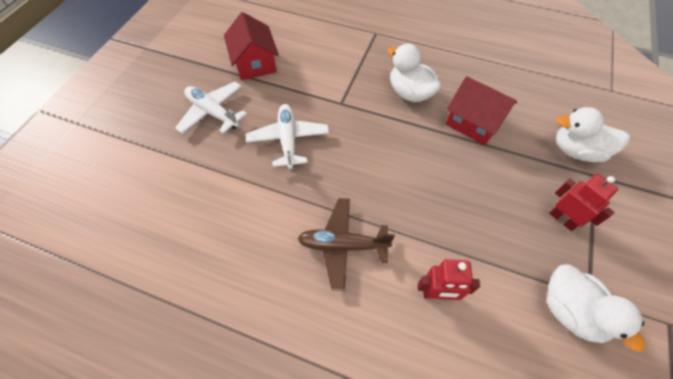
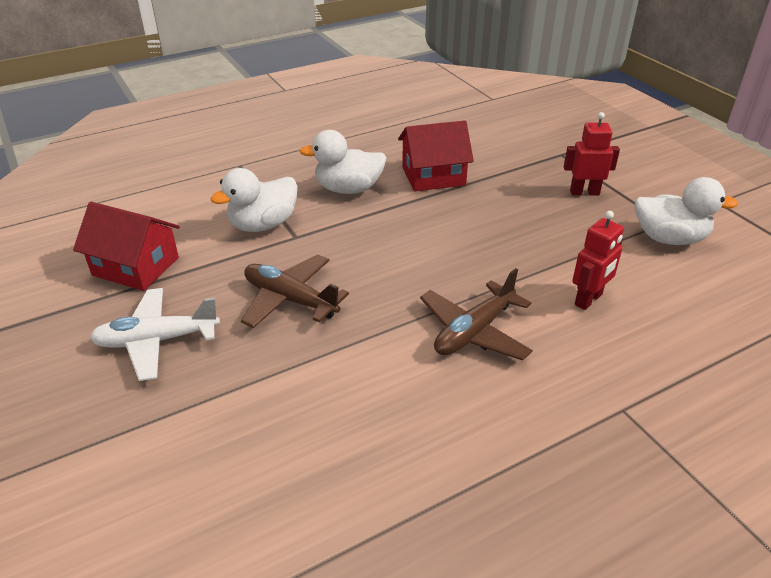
camera: 50 degrees left, 20 degrees down
(288, 140) = (290, 299): white plane -> brown plane
(576, 150) = (528, 147): white duck -> white duck (263, 225)

